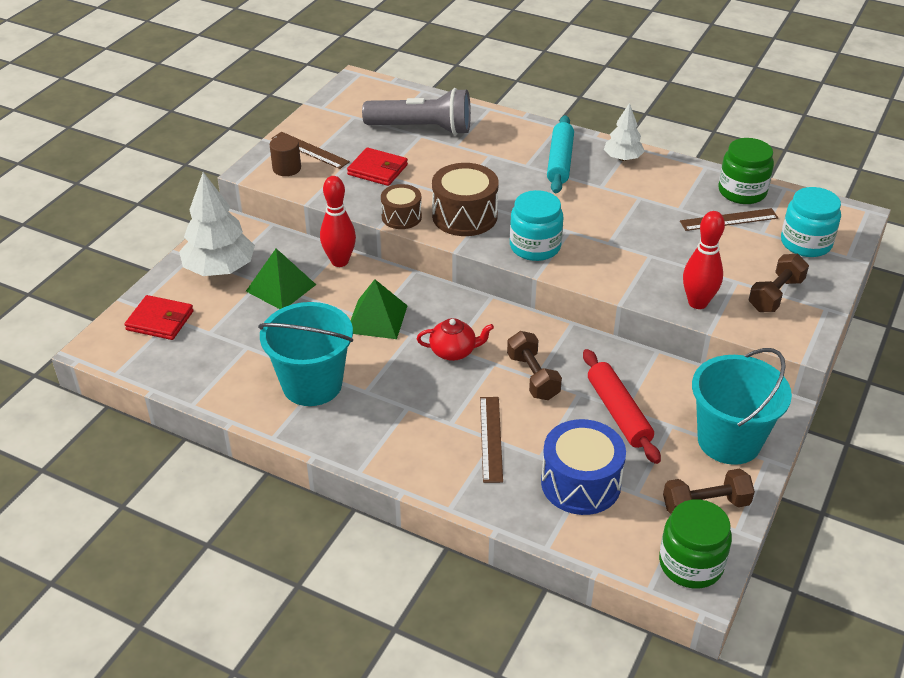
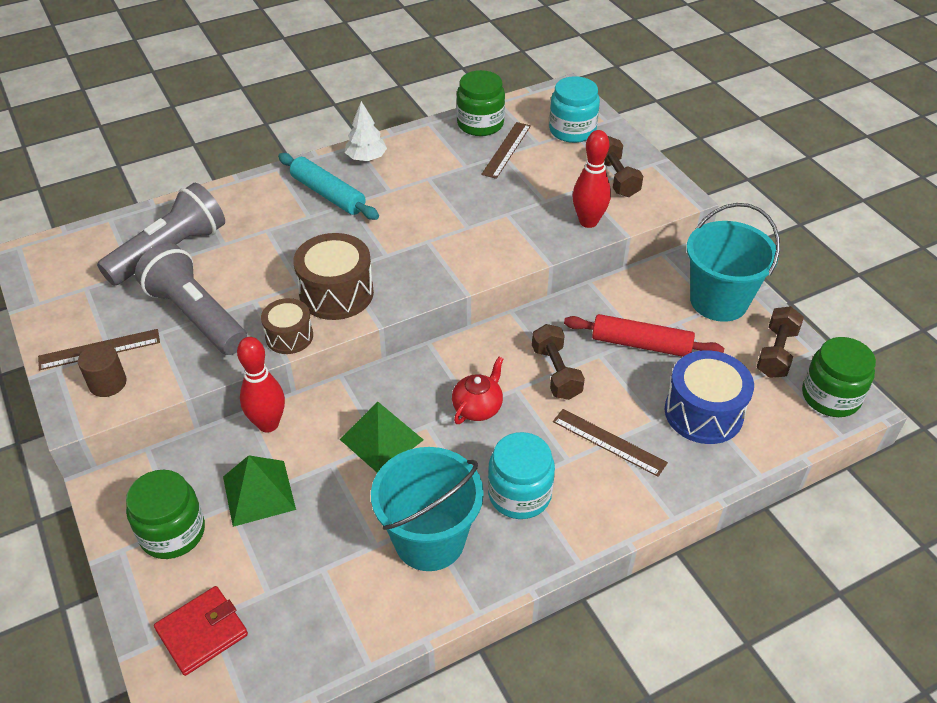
camera: 55 degrees left, 5 degrees up
(220, 269) = (172, 532): white tree -> green jar
(377, 170) = (196, 315): red wallet -> grey flashlight
(533, 377) = (556, 373): brown dumbbell -> brown dumbbell turned 60 degrees clockwise
(535, 247) = (427, 272): turquoise jar -> turquoise jar (519, 494)

